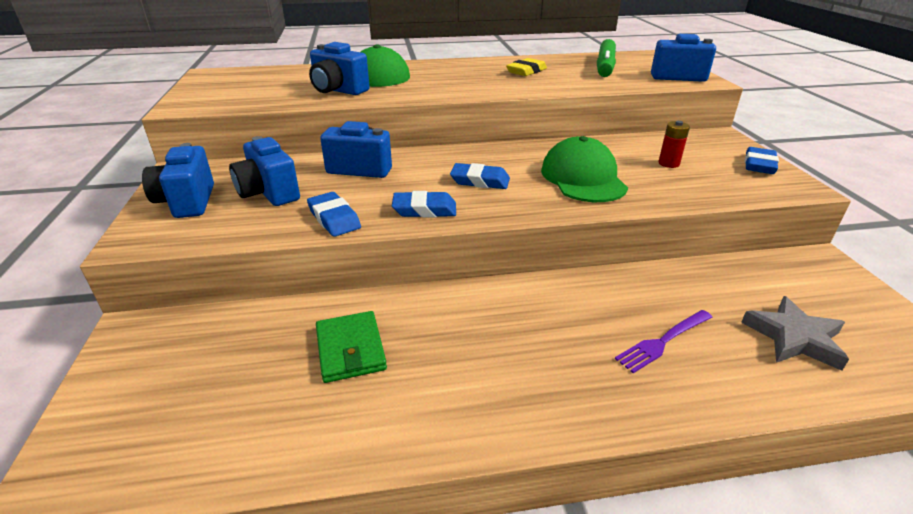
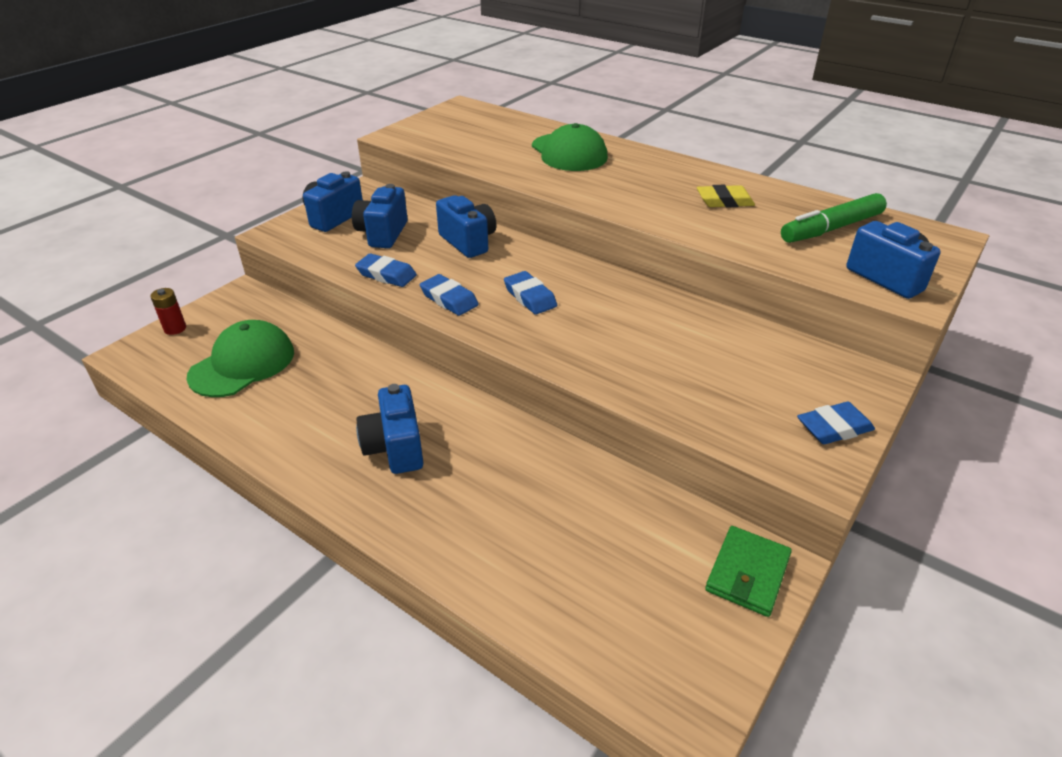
camera: 45 degrees right, 5 degrees up
(334, 218) = (386, 275): blue eraser -> blue eraser turned 75 degrees counterclockwise
(338, 90) = (516, 160): blue camera -> blue camera (395, 448)
(350, 349) = (313, 373): green wallet -> green wallet (747, 573)
(583, 178) = (617, 339): green cap -> green cap (242, 364)
(663, 341) = (491, 507): purple fork -> none
(668, 163) = (732, 371): red battery -> red battery (175, 328)
(794, 338) = (594, 583): grey star -> none

